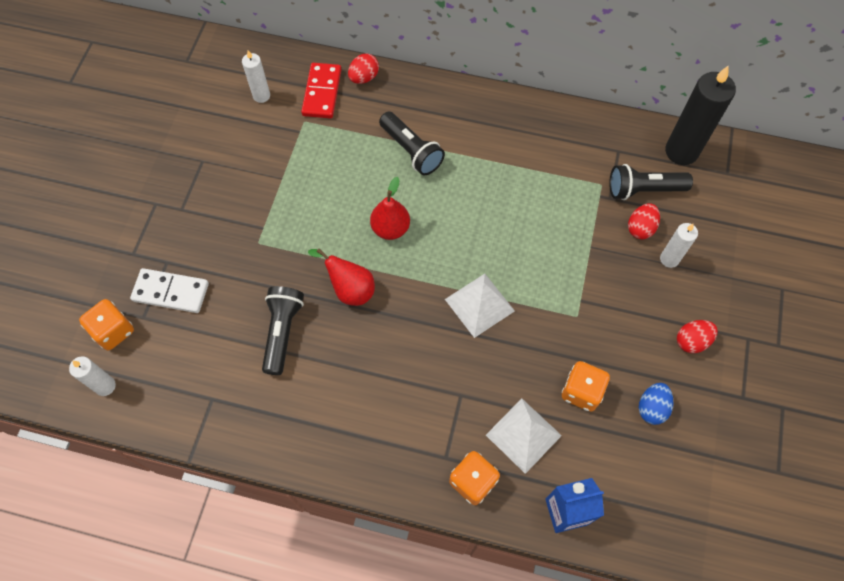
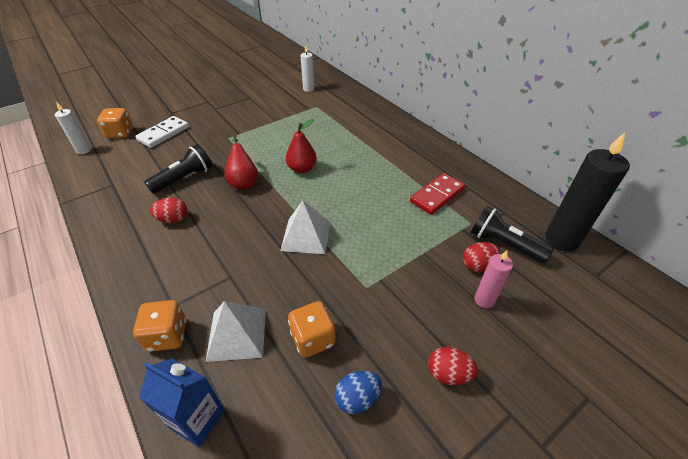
camera: 40 degrees right, 20 degrees down
(171, 292) = (163, 134): white domino -> white domino turned 75 degrees clockwise
(322, 92) = (340, 100): red domino -> red domino (437, 195)
(364, 78) = (369, 105): red egg -> red egg (173, 219)
(411, 151) = (358, 143): black flashlight -> none
(669, 259) = (484, 300): white candle -> pink candle

